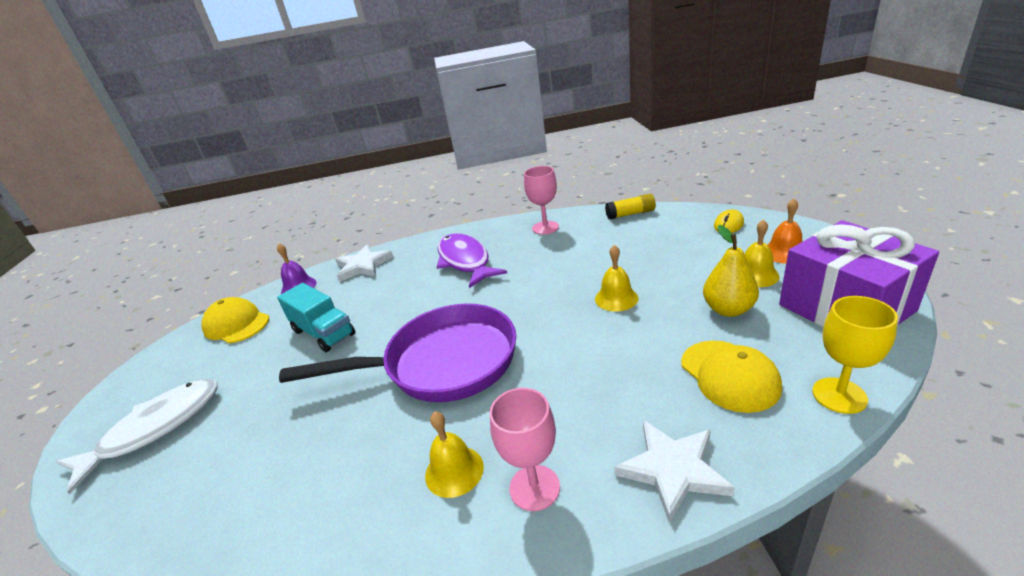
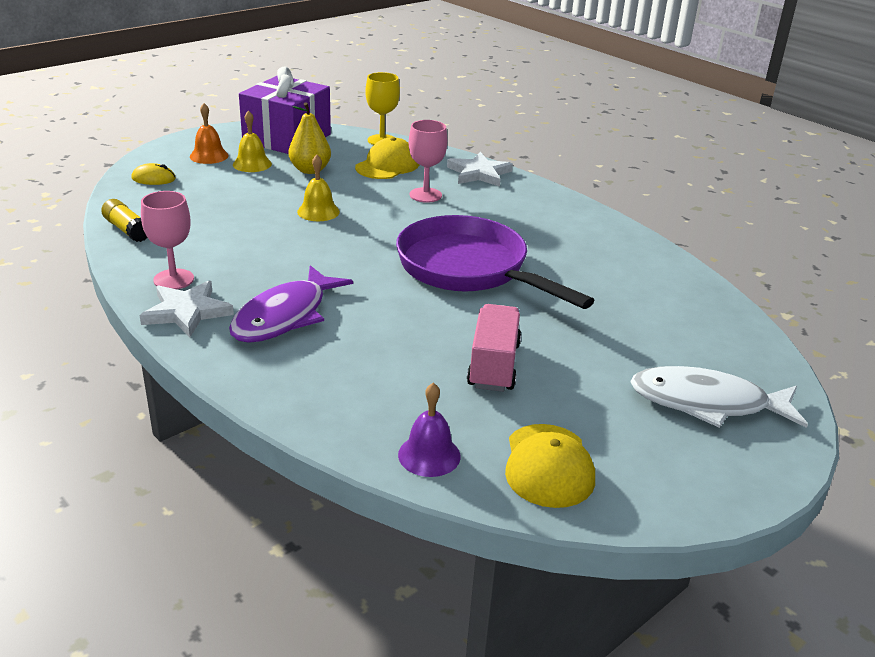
camera: 130 degrees left, 0 degrees up
(323, 333) = (493, 365): turquoise truck -> pink truck
(363, 266) = (336, 411): white star -> white star (187, 312)
(454, 471) = (553, 231): yellow bell -> none
(534, 487) = (533, 205): pink goblet -> pink goblet (425, 195)

